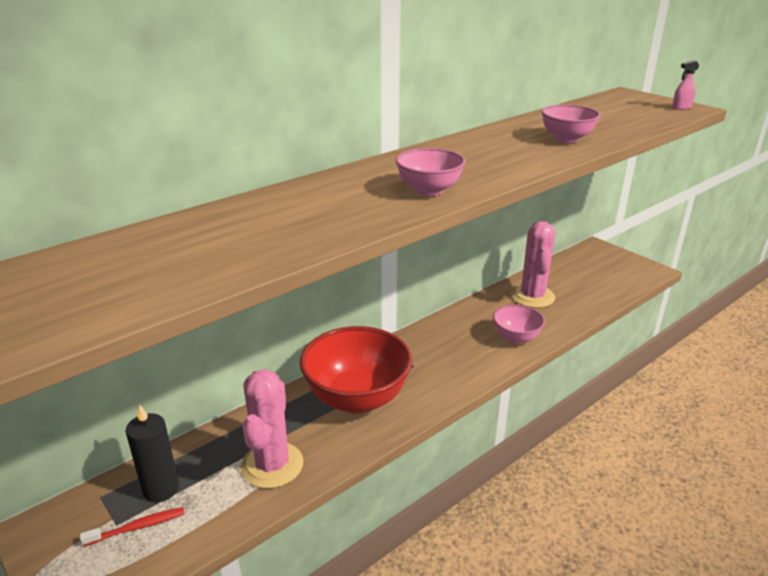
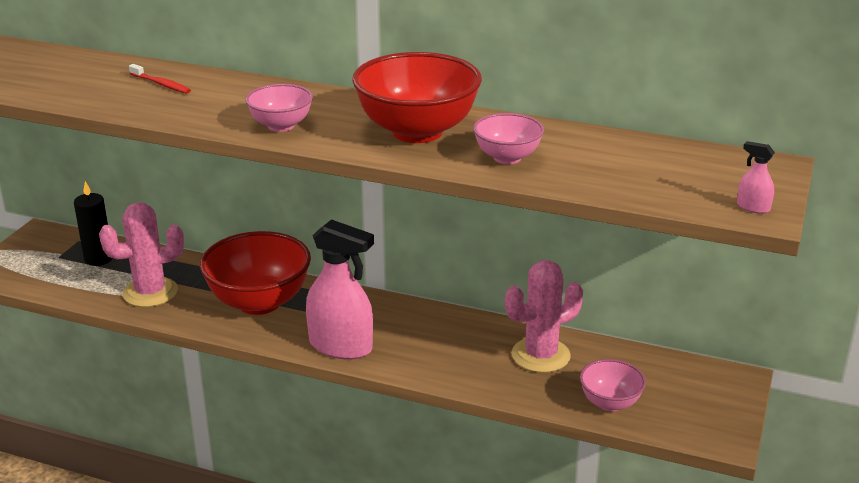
camera: 60 degrees right, 0 degrees up
(137, 527) = (60, 265): red toothbrush -> red toothbrush (161, 84)
(460, 374) = (341, 346): none -> pink spray bottle
(495, 152) = (417, 132): none -> red bowl
(516, 338) = (439, 364): pink bowl -> pink bowl (610, 403)

